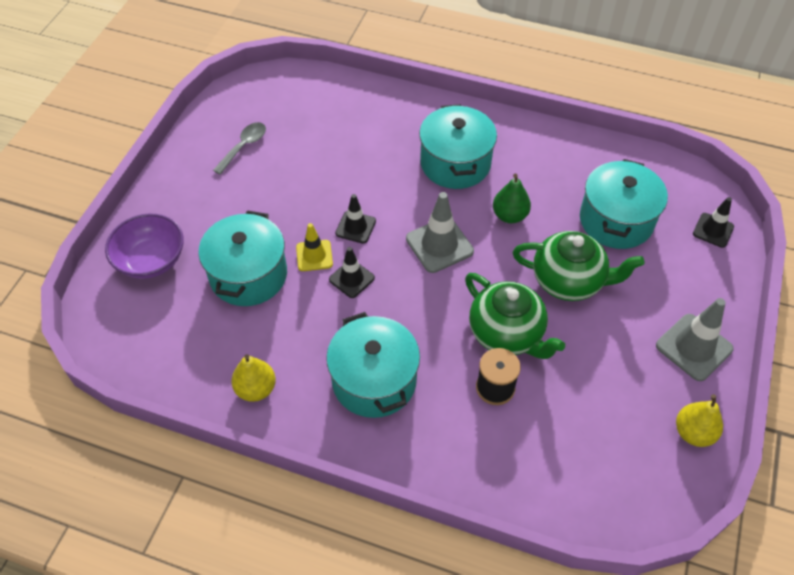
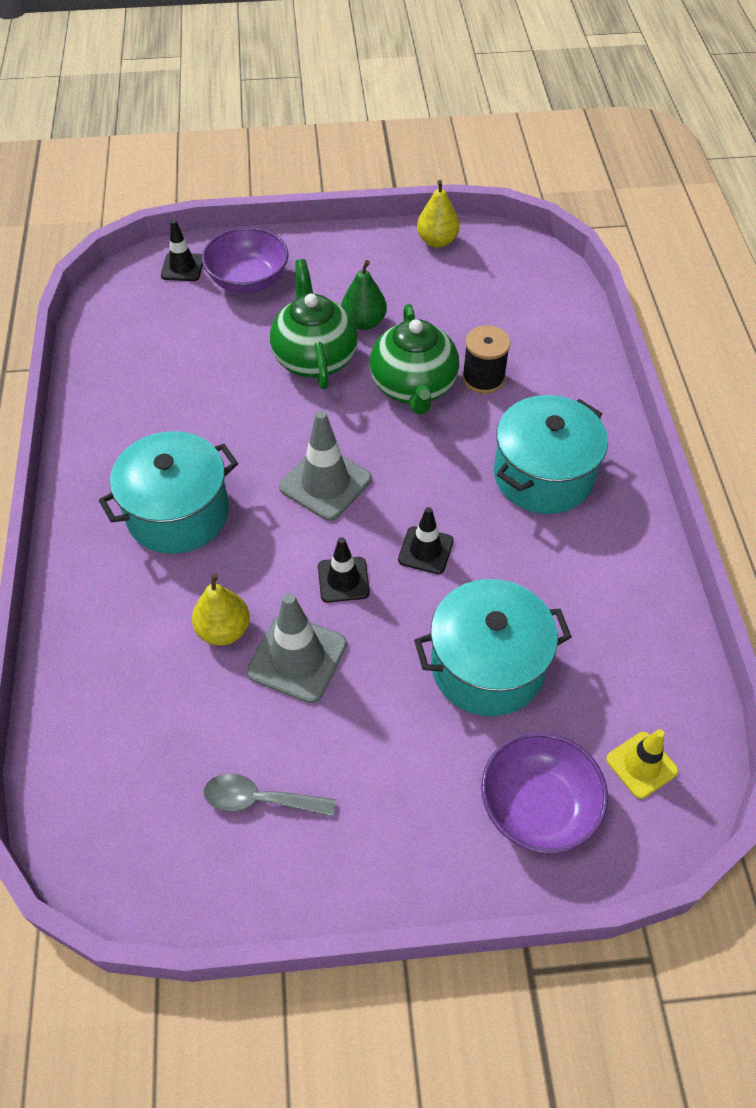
camera: 115 degrees left, 0 degrees up
(256, 389) = (629, 578): yellow pear -> yellow pear (224, 630)
(314, 255) = (414, 605): yellow traffic cone -> yellow traffic cone (641, 765)
(507, 334) = (413, 387): green teapot -> green teapot turned 150 degrees clockwise
(509, 215) = (244, 432): green pear -> green pear (364, 322)
(616, 220) = (205, 341): turquoise pot -> none
(681, 268) = (248, 280): none -> purple bowl
(694, 347) = (344, 256): grey traffic cone -> grey traffic cone (297, 658)

